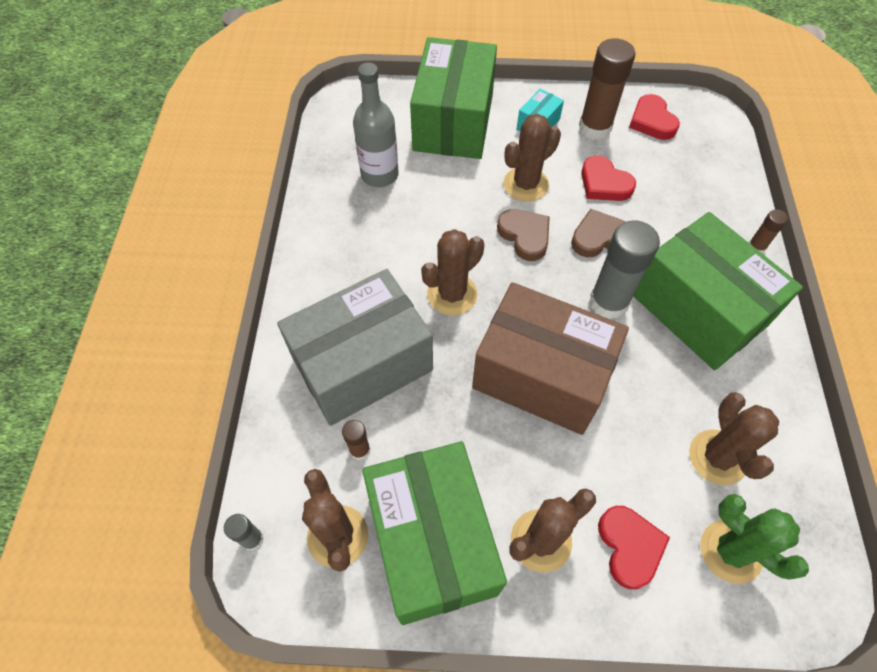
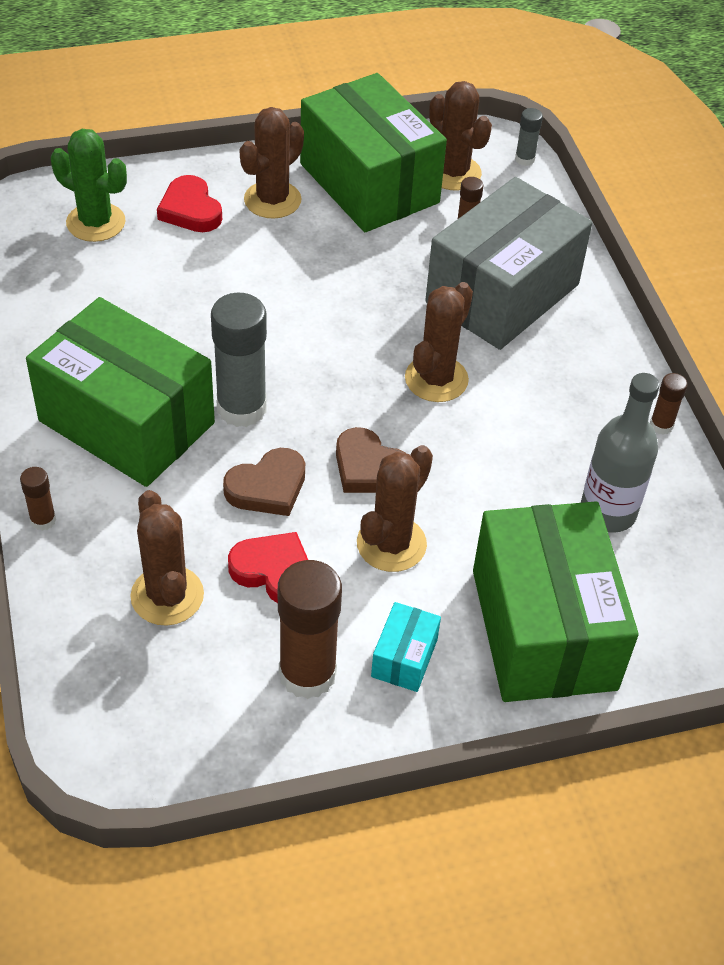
camera: 160 degrees right, 10 degrees down
(307, 222) = (661, 425): none -> brown glue stick
(541, 375) = (305, 320): brown box -> none
(652, 121) = (210, 711): red heart -> none
(717, 457) = (106, 286): brown cactus -> brown cactus (167, 596)

